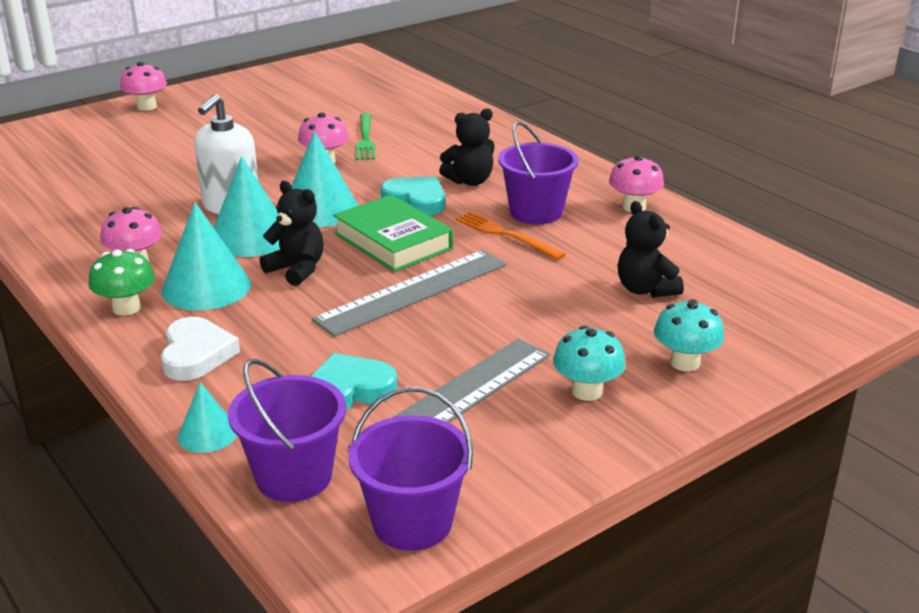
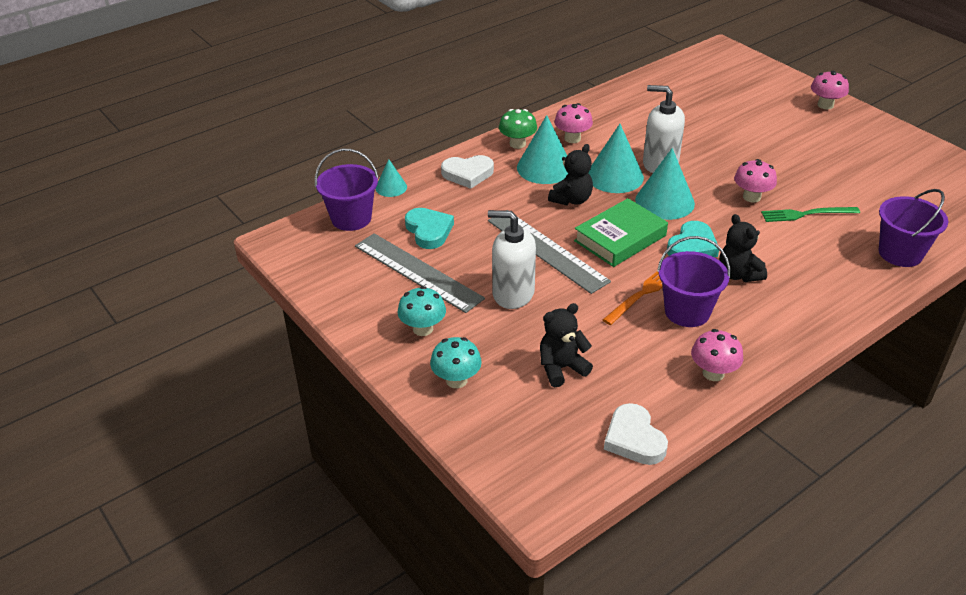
camera: 90 degrees right, 10 degrees up
(412, 522) = (308, 259): purple bucket -> purple bucket (900, 253)
(506, 319) = (513, 293): none -> white soap dispenser
(744, 253) = (634, 439): none -> white heart

